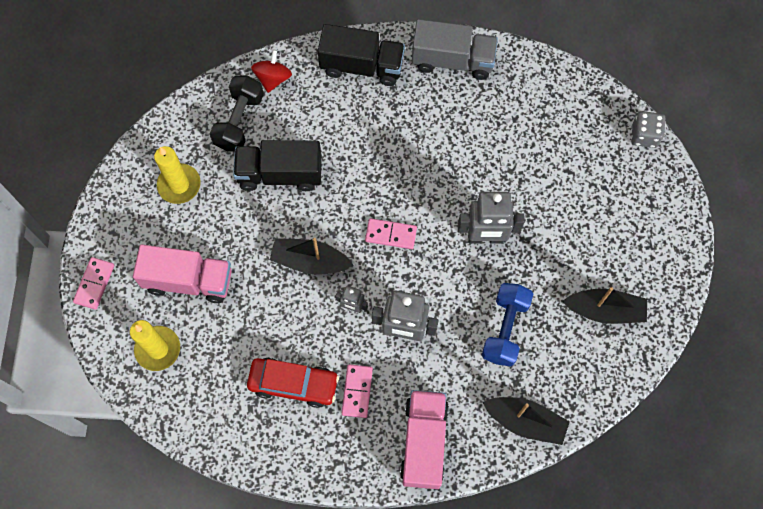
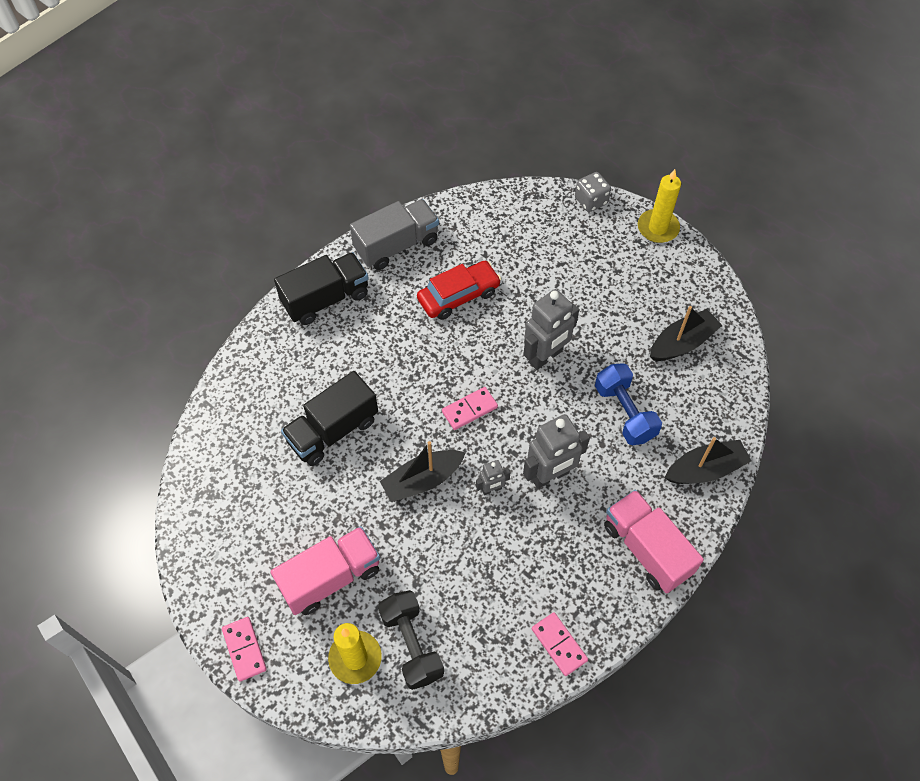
camera: 40 degrees left, 10 degrees down
(179, 185) = (249, 505): yellow candle -> yellow candle (658, 228)
(239, 121) = (258, 414): black dumbbell -> black dumbbell (411, 644)
(273, 78) = (257, 360): red spinning top -> none
(293, 384) = (500, 590): red car -> red car (458, 296)
(357, 391) = (557, 552): pink domino -> pink domino (559, 644)

